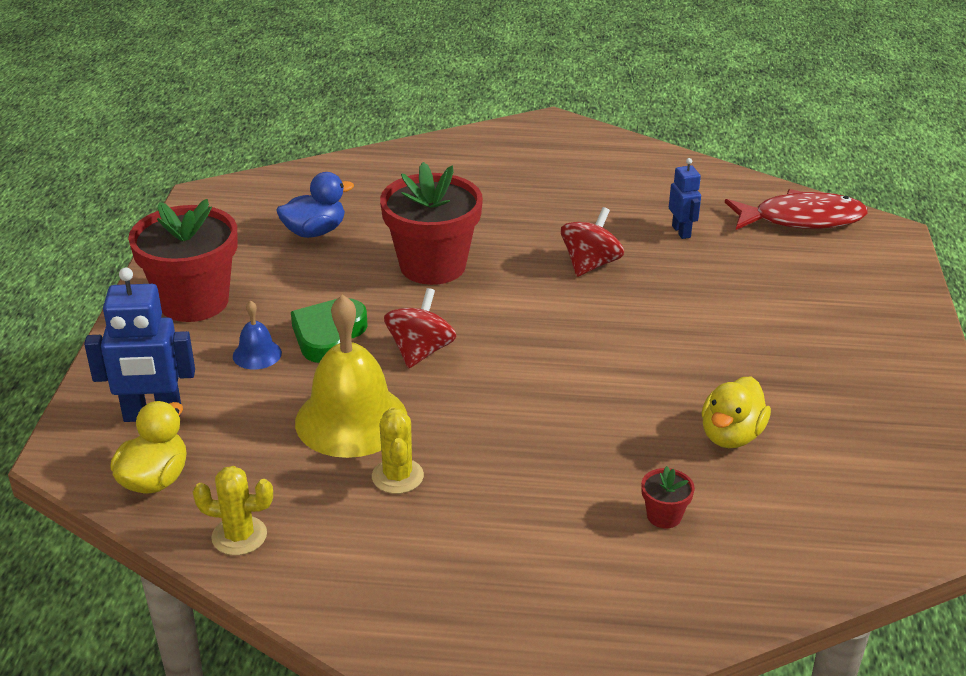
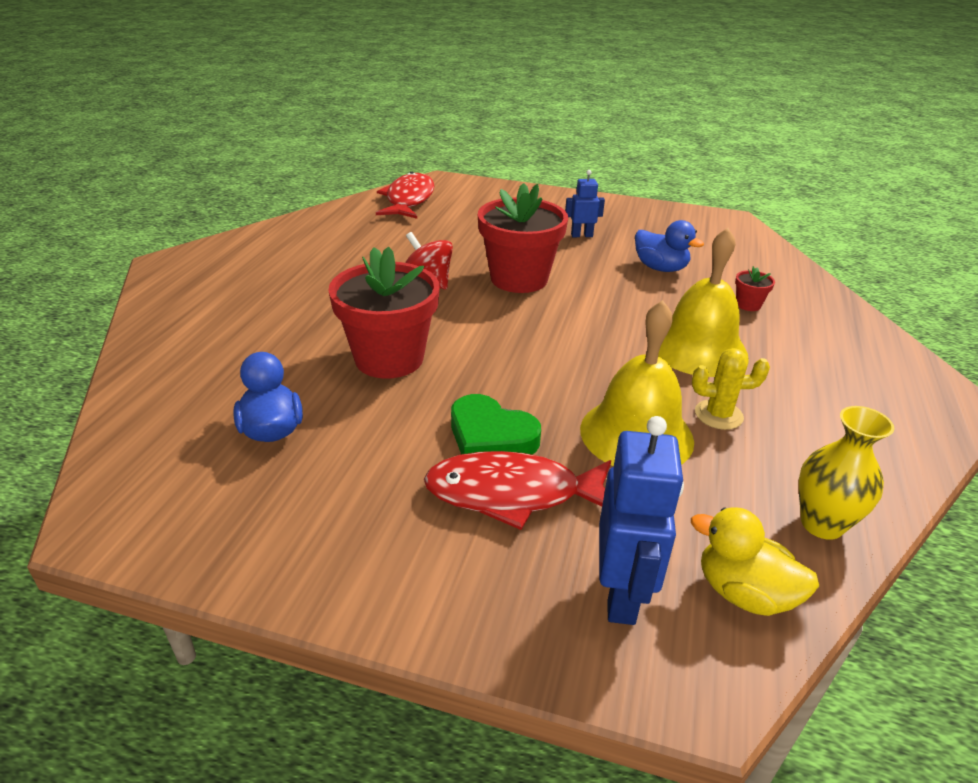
camera: 80 degrees left, 0 degrees up
(194, 302) = (379, 547): red flower pot -> red flower pot (519, 279)
(239, 536) = (822, 524): yellow cactus -> yellow vase
(257, 354) = (512, 494): blue bell -> red fish
(420, 351) = (533, 382): red spinning top -> none
(528, 466) = (698, 349): none -> yellow bell
(681, 231) = (399, 240): blue robot -> blue robot (581, 235)
(731, 436) = (660, 268): yellow duck -> blue duck

